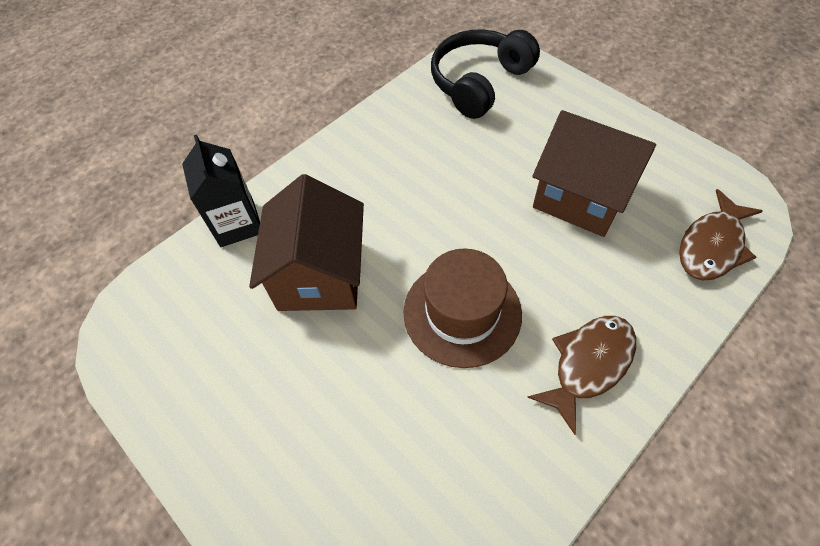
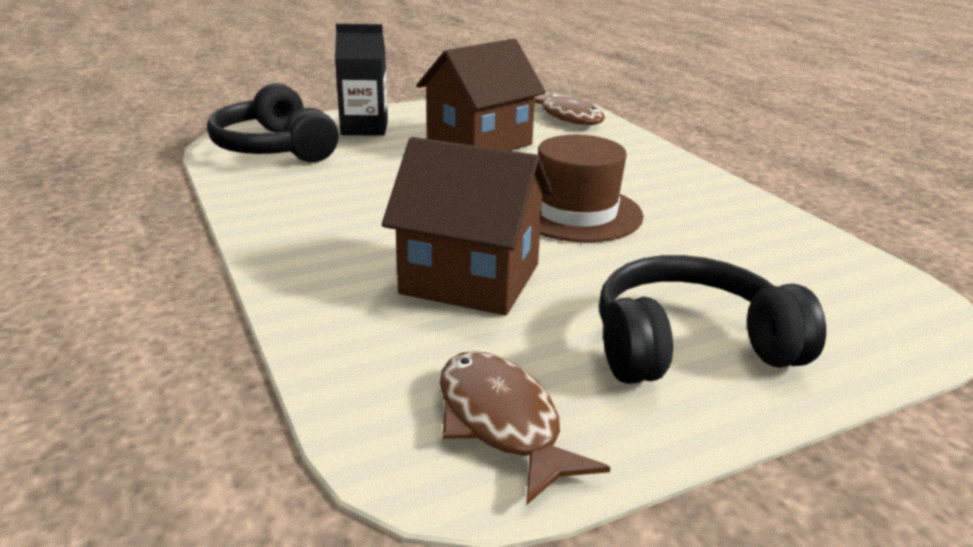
camera: 75 degrees left, 30 degrees down
(237, 224) = (324, 328): black carton -> black carton (364, 128)
(270, 436) = (690, 346): none -> black headphones
(588, 365) = (659, 177): brown fish -> brown fish (502, 423)

